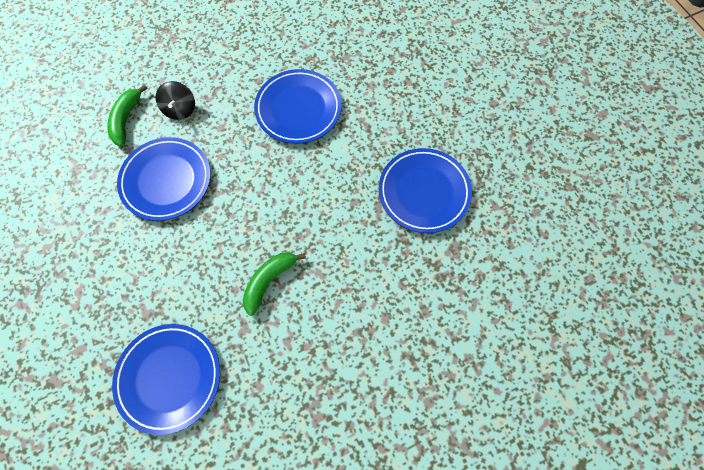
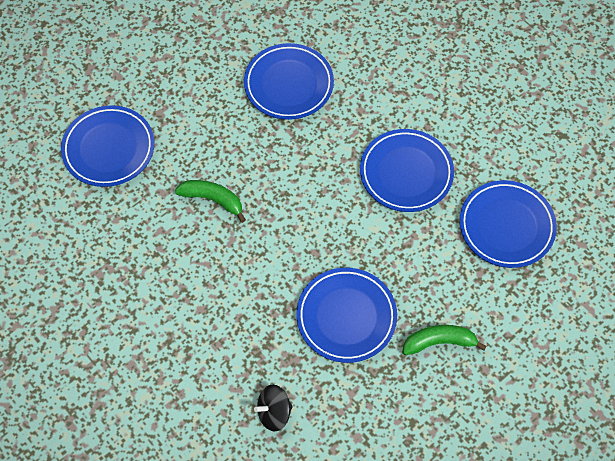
camera: 75 degrees right, 5 degrees down
(126, 119) = (342, 30): green banana -> green banana (439, 342)
(180, 109) = (369, 69): black spinning top -> black spinning top (274, 412)
(372, 52) = (506, 226): none -> blue plate

